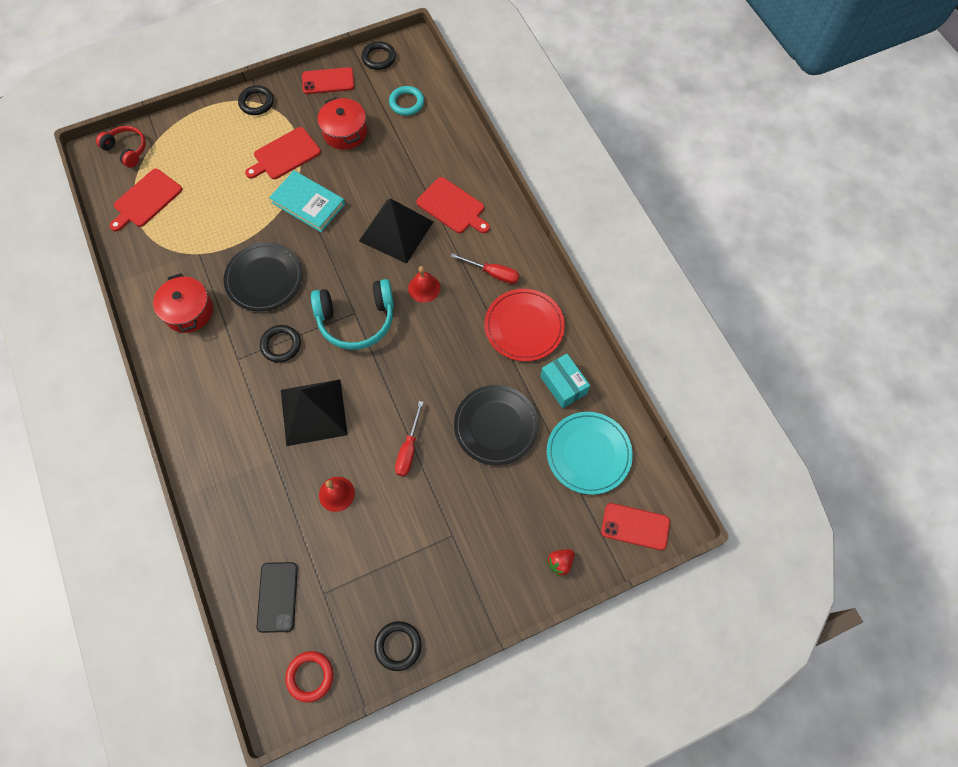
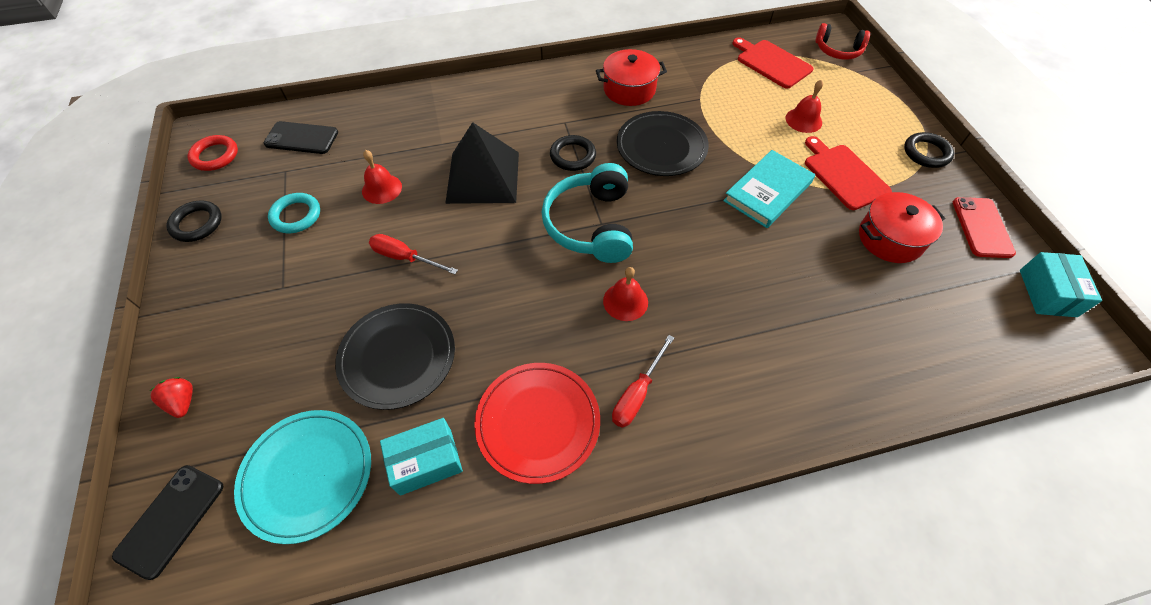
camera: 100 degrees right, 10 degrees down
(127, 150) = (838, 50): red headphones -> red headphones turned 60 degrees clockwise
(223, 178) = (803, 120): none -> red bell
(379, 58) = (1047, 293): black ring -> turquoise box
(396, 231) = (721, 280): black pyramid -> none
(406, 103) = (961, 320): turquoise ring -> turquoise ring (296, 216)
(452, 207) = (762, 356): red cutting board -> none
(635, 526) = (171, 520): red phone -> black phone

